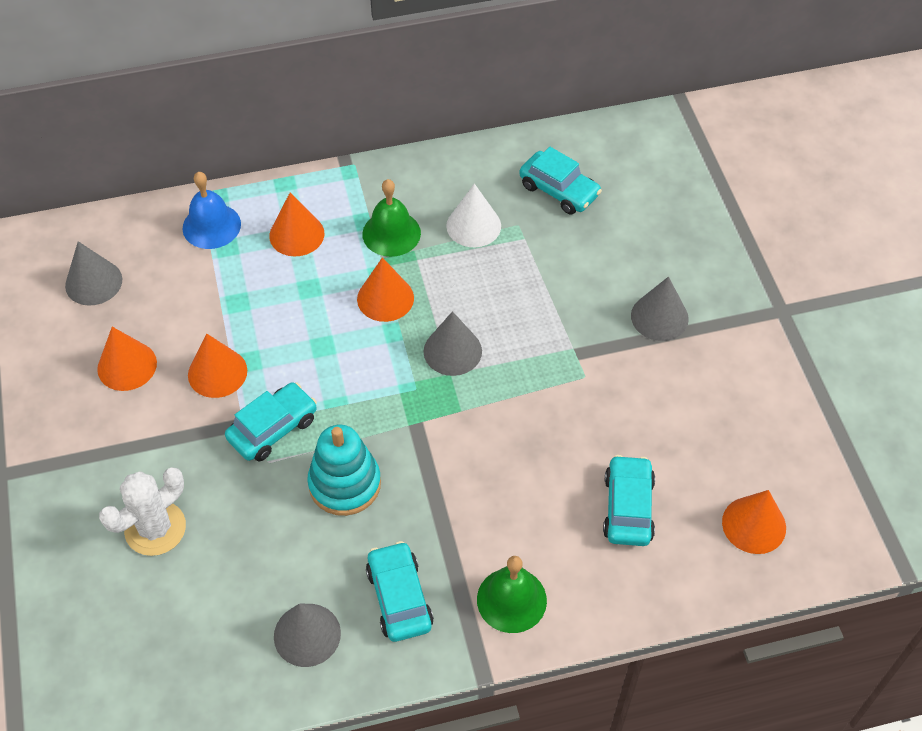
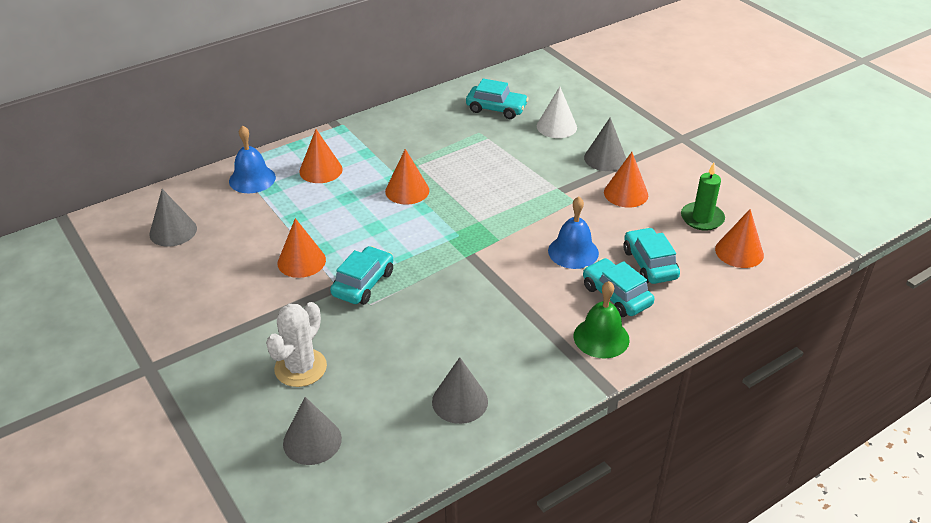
camera: 20 degrees left, 15 degrees down
(127, 366) = (225, 274): orange cone -> orange cone (626, 193)
(345, 484) = (437, 302): turquoise stacking toy -> none
(391, 233) = (391, 155): green bell -> none
(399, 598) = (518, 359): turquoise car -> turquoise car (616, 295)
(452, 351) = (473, 208): grey cone -> grey cone (312, 441)
(473, 225) = (448, 139): white cone -> white cone (556, 126)
(542, 458) = (573, 252): none -> blue bell
(734, 455) = (702, 218): none -> green candle

